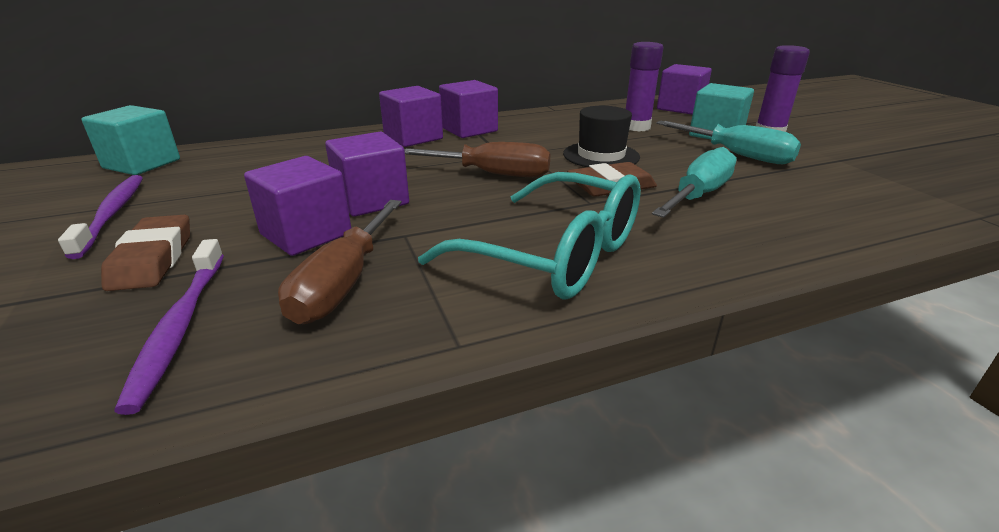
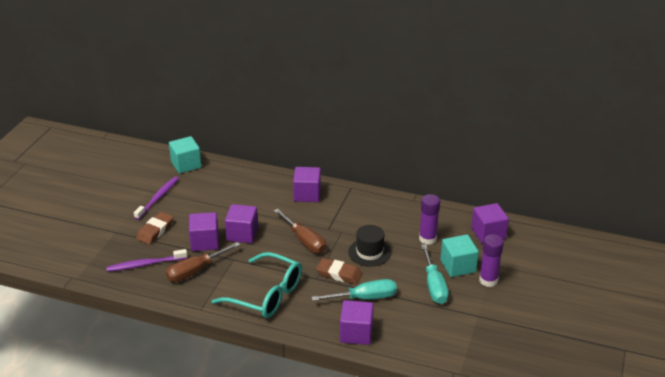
camera: 40 degrees right, 5 degrees up
(179, 327) = (145, 264): purple toothbrush -> purple toothbrush turned 45 degrees clockwise
(469, 130) = (341, 199): purple cube -> purple cube (356, 333)
(553, 255) = (266, 295): turquoise glasses -> turquoise glasses turned 45 degrees counterclockwise

